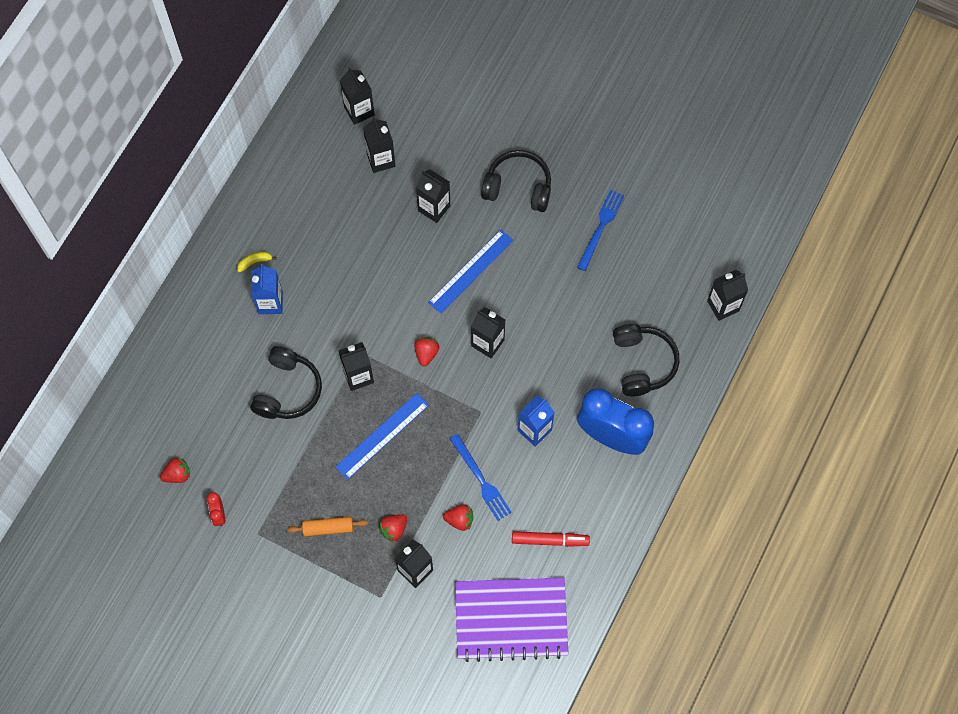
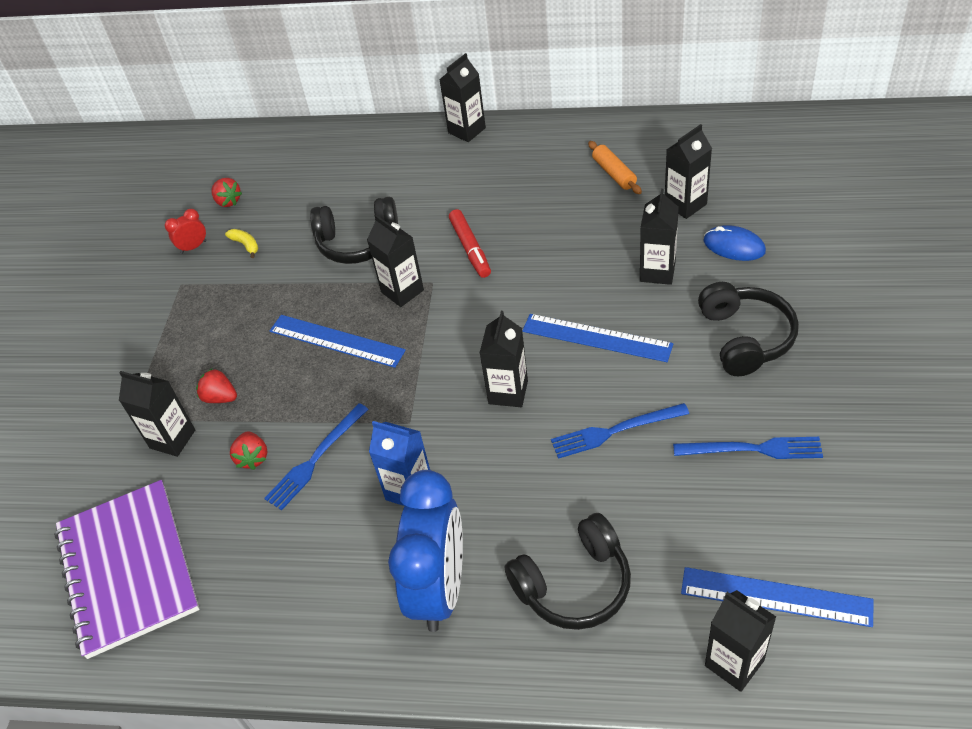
camera: 75 degrees right, 20 degrees down
(255, 262) = (494, 161): yellow banana -> yellow banana (245, 245)
(270, 303) = (454, 190): blue carton -> none
(328, 528) = (204, 338): orange rolling pin -> orange rolling pin (614, 173)
(359, 111) = (732, 164): black carton -> black carton (467, 130)
(426, 353) = (462, 339): red strawberry -> none
(437, 152) = (734, 246): none -> blue mouse
(550, 294) = (615, 431): none -> blue fork
(550, 540) = (254, 571): red marker -> red marker (470, 248)
(696, 267) = (775, 597): none -> blue ruler

